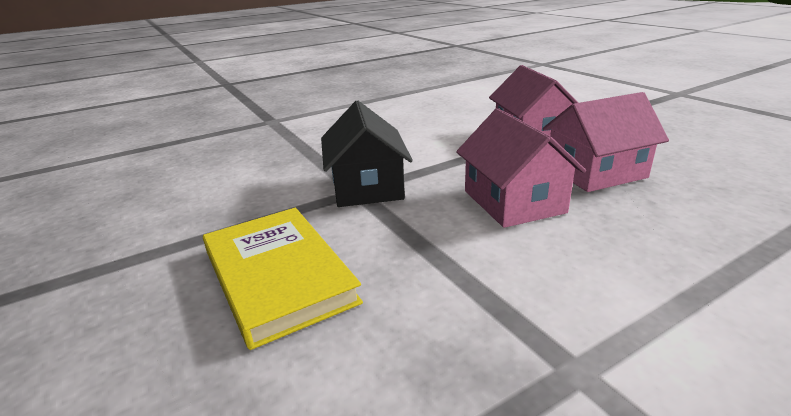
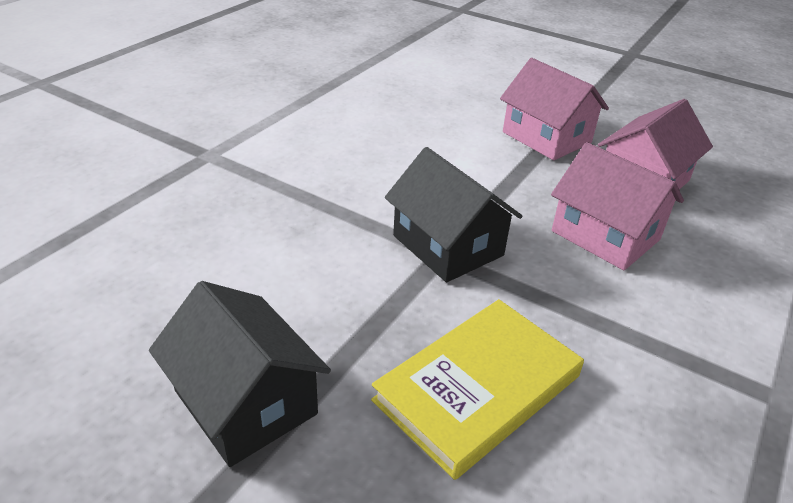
camera: 30 degrees left, 10 degrees up
(121, 243) = (245, 402): none -> black house
(277, 276) = (478, 388): yellow book -> yellow book turned 75 degrees counterclockwise

